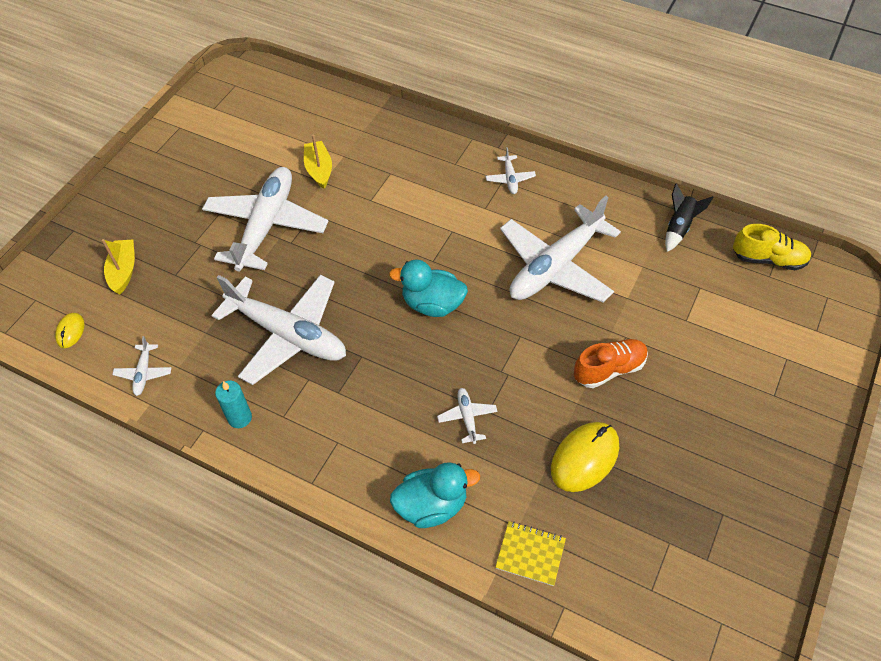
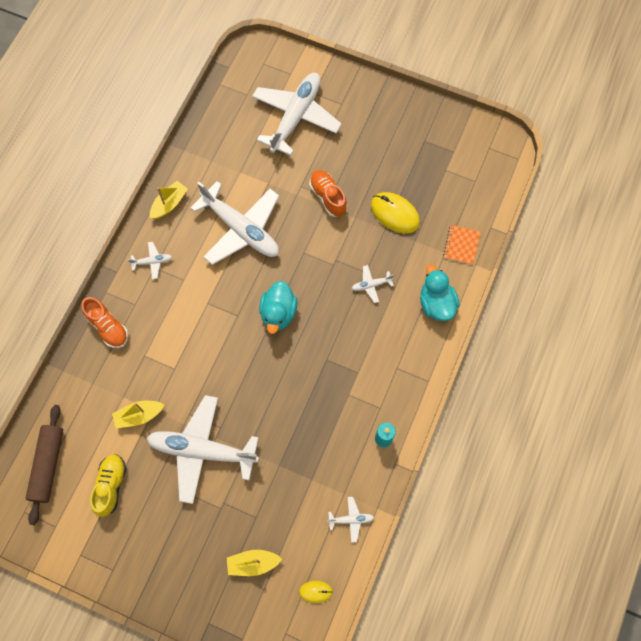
camera: 95 degrees left, 15 degrees up
(279, 100) = (48, 465): none -> brown rolling pin
(288, 334) = (310, 415): white plane -> white plane (296, 116)
(428, 142) = (108, 327): none -> orange shoe
(530, 554) = (461, 245): yellow notebook -> orange notebook
(590, 194) = (169, 204): none -> yellow boat
(679, 227) = (203, 146): black rocket -> none
(768, 259) = (232, 93): yellow shoe -> yellow shoe (111, 485)

